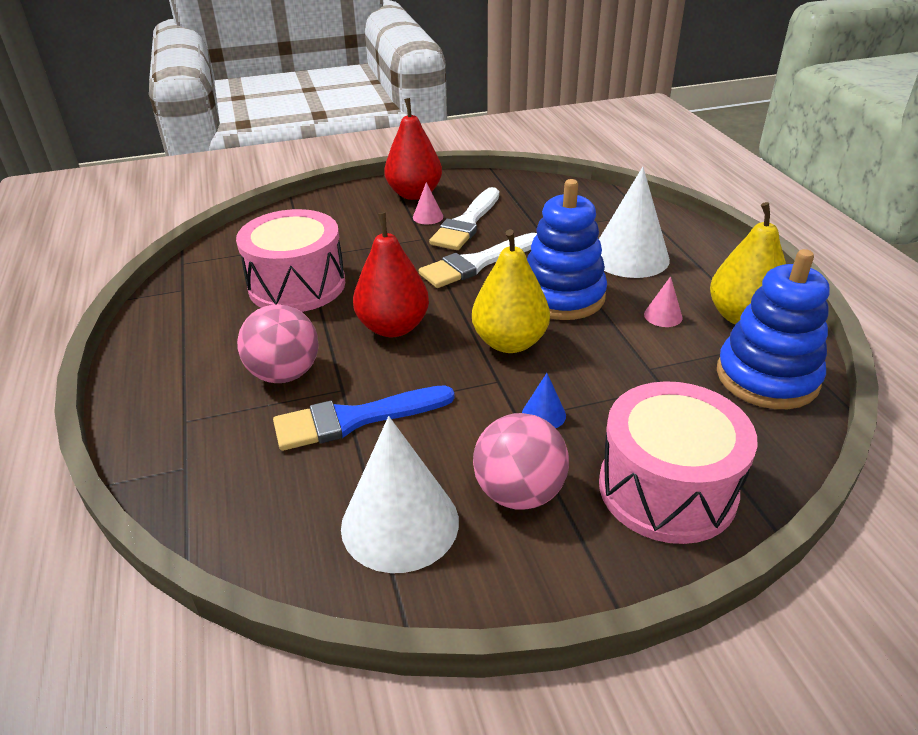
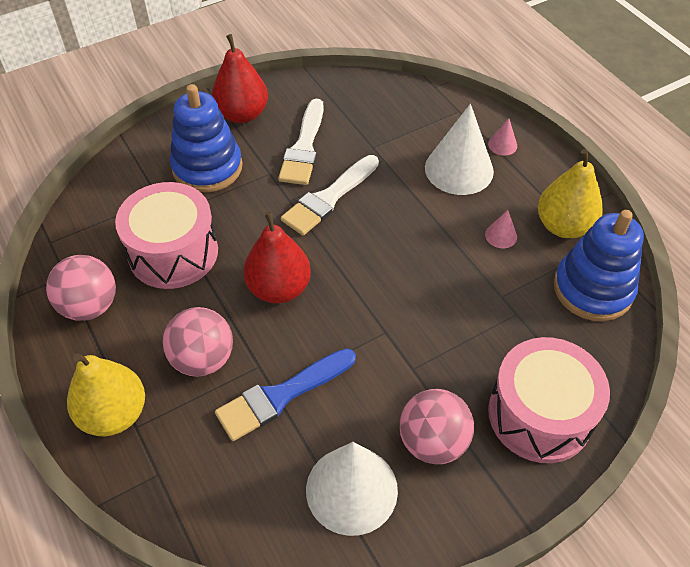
camera: 15 degrees left, 15 degrees up
(193, 315) = (90, 306): none -> pink ball
(428, 217) = (265, 144): pink cone -> pink cone (502, 145)
(509, 342) = (383, 288): yellow pear -> yellow pear (114, 414)
(543, 414) = (431, 361): blue cone -> none
(562, 296) = (413, 227): blue stacking toy -> blue stacking toy (207, 167)

